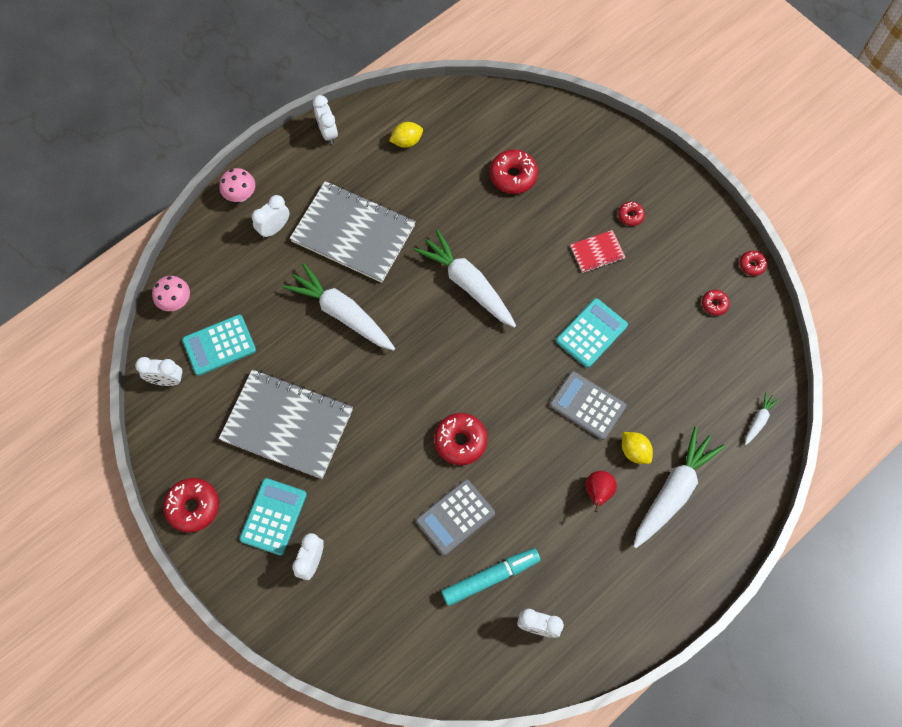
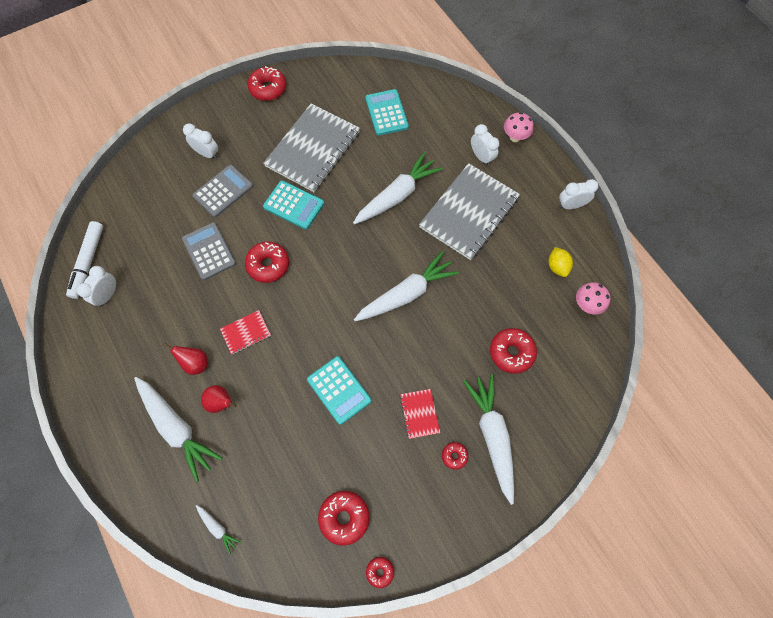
camera: 100 degrees right, 0 degrees up
(167, 380) = (366, 80): white clock -> none
(176, 302) = (427, 89): pink mushroom -> pink mushroom (586, 305)
(273, 516) = (246, 134): turquoise calculator -> turquoise calculator (294, 205)
(490, 577) = (155, 267): turquoise marker -> none
(498, 669) = (88, 262): none -> white marker
(549, 445) = (246, 332): none -> red notebook
(587, 406) = (272, 371): grey calculator -> grey calculator (223, 191)
(602, 185) = (492, 435): none -> white carrot
(634, 451) = (221, 402): yellow lemon -> red pear
(714, 304) = (344, 517): red donut -> red donut, size x1.85

